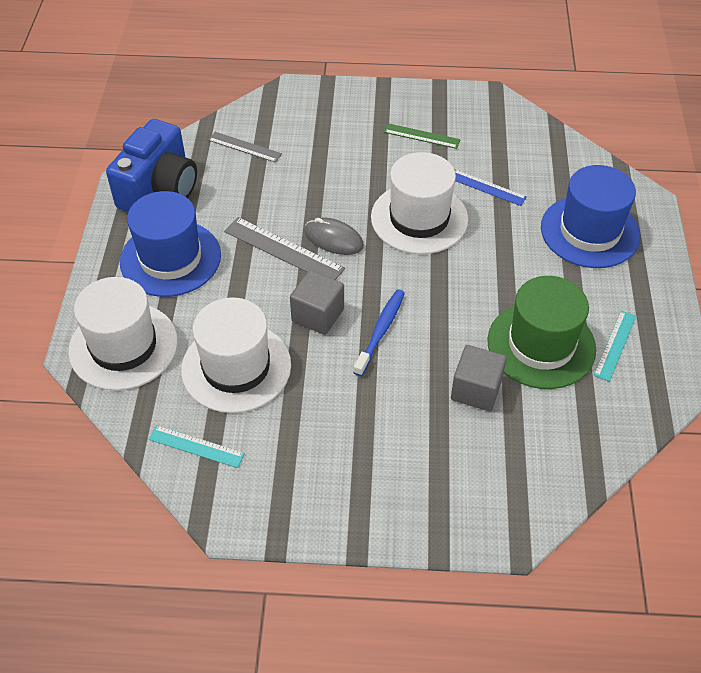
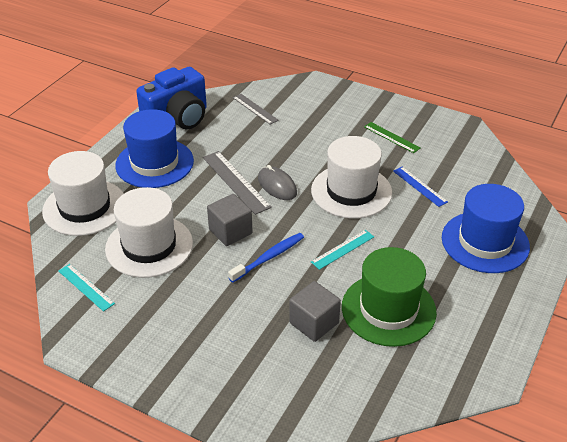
camera: 25 degrees right, 10 degrees down
(615, 345) = (451, 331): turquoise ruler -> turquoise ruler (343, 249)

